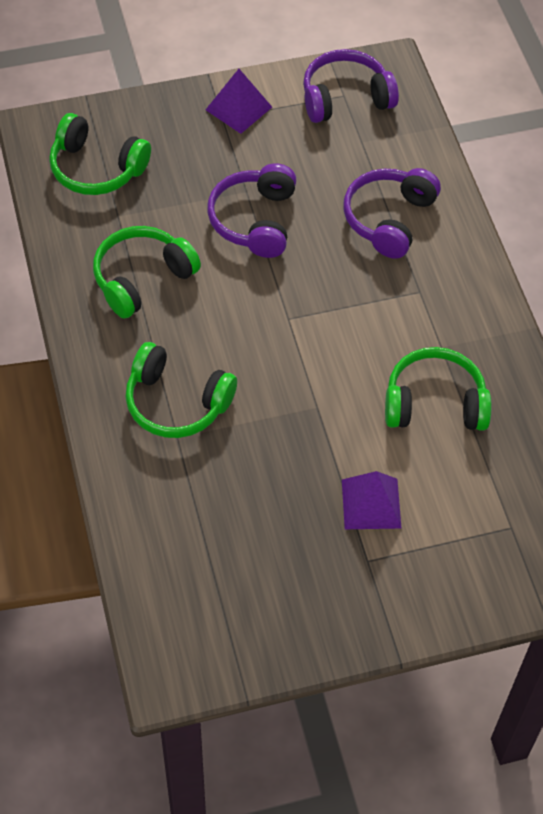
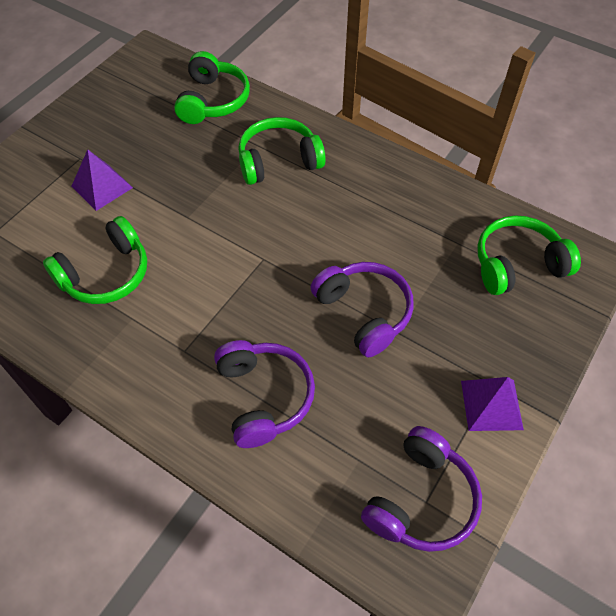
camera: 140 degrees right, 0 degrees up
(142, 279) = (387, 214): green headphones -> green headphones (212, 100)

